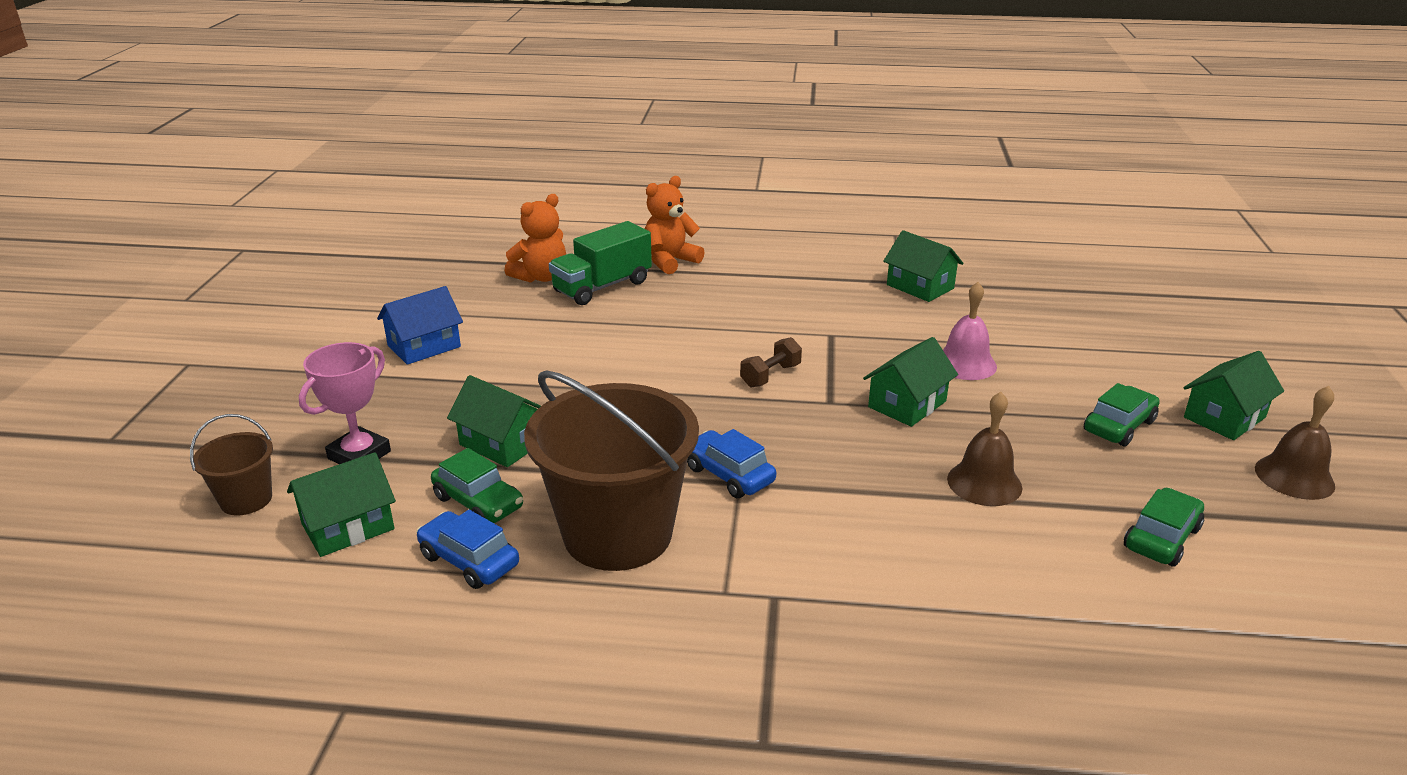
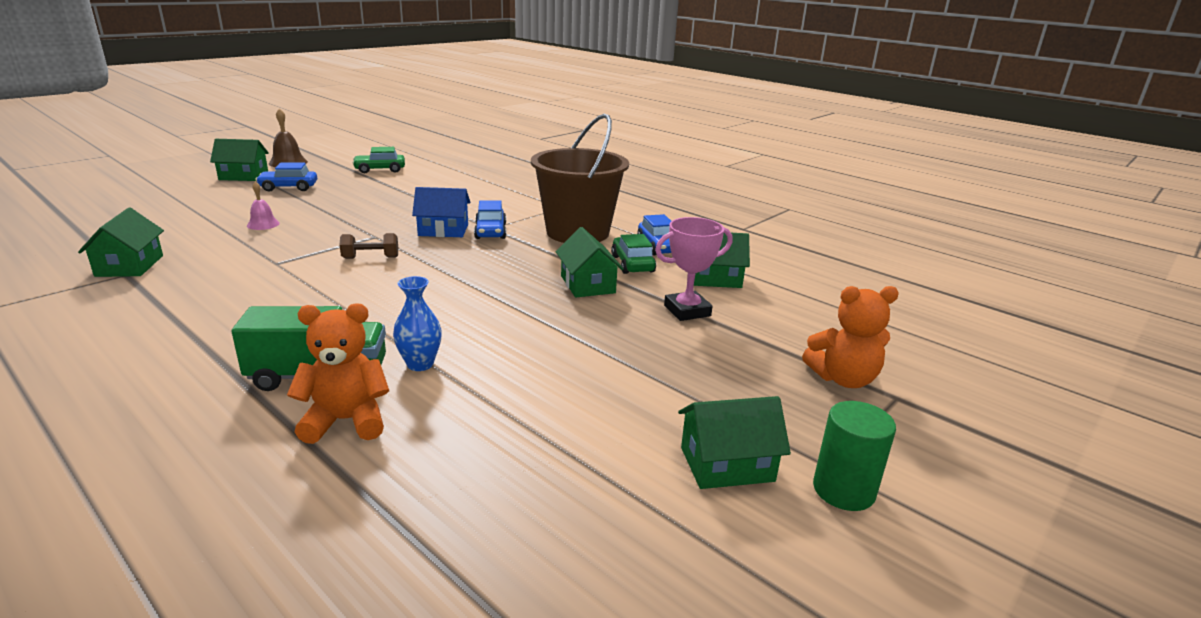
camera: 145 degrees left, 5 degrees down
(178, 353) = (843, 490): none -> green cylinder
(246, 500) = (775, 312): brown bucket -> none
(424, 346) = (568, 380): blue house -> blue house (443, 230)
(549, 316) = (420, 364): none -> blue vase
(670, 261) = (198, 378): orange teddy bear -> orange teddy bear (843, 379)
(907, 404) = (343, 222): green house -> green house (727, 464)
(965, 364) = (263, 224): pink bell -> pink bell, size x0.65
(984, 483) = (393, 195): brown bell -> none
(1119, 426) = (288, 187): green car -> blue car

